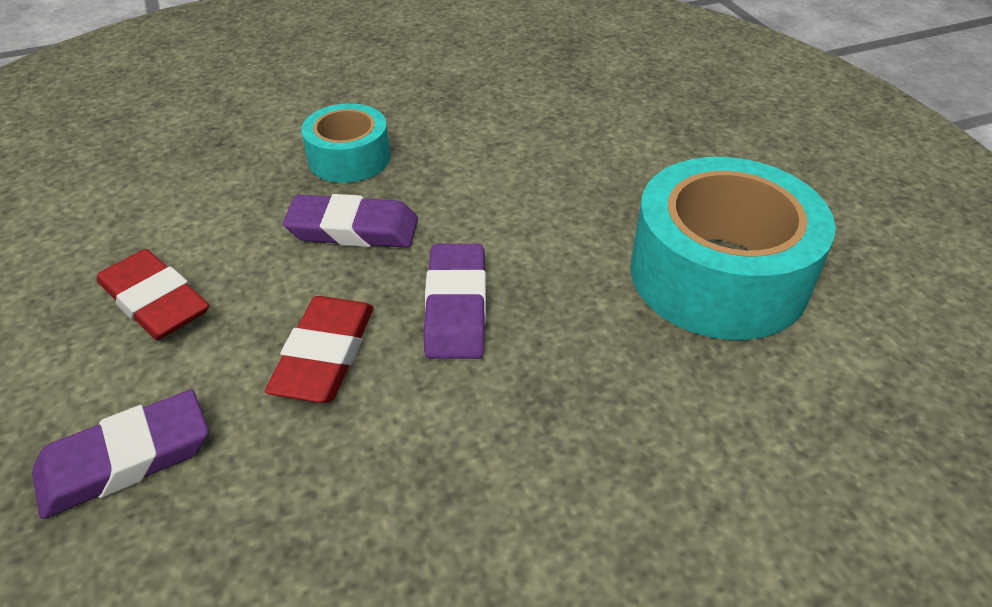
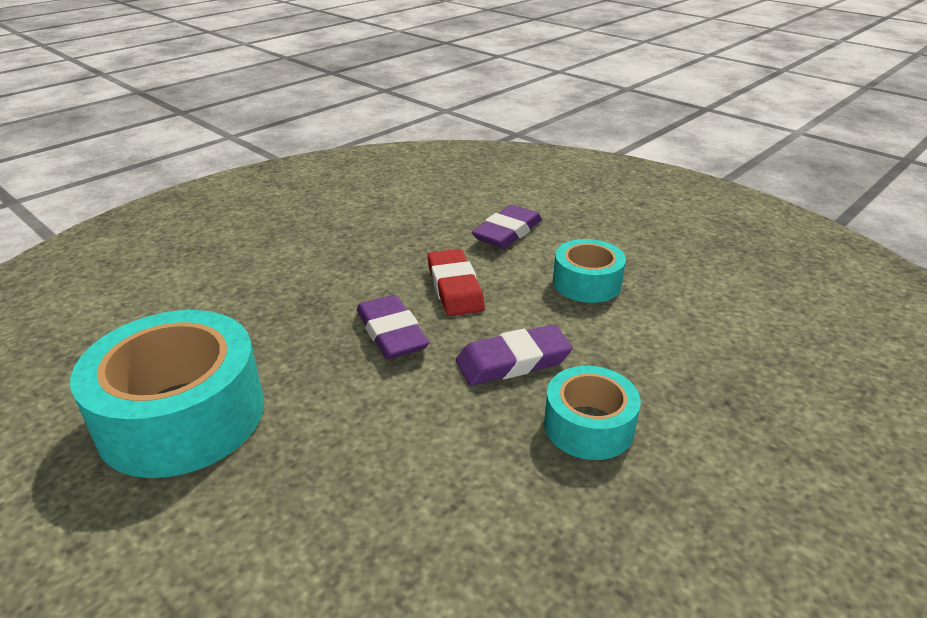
camera: 155 degrees right, 10 degrees down
(155, 301) = (587, 283): red eraser -> turquoise tape

